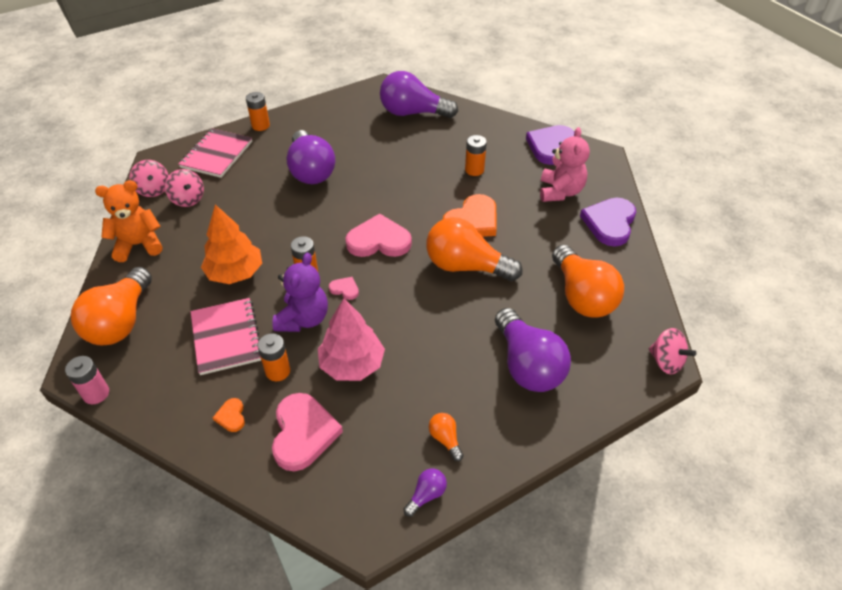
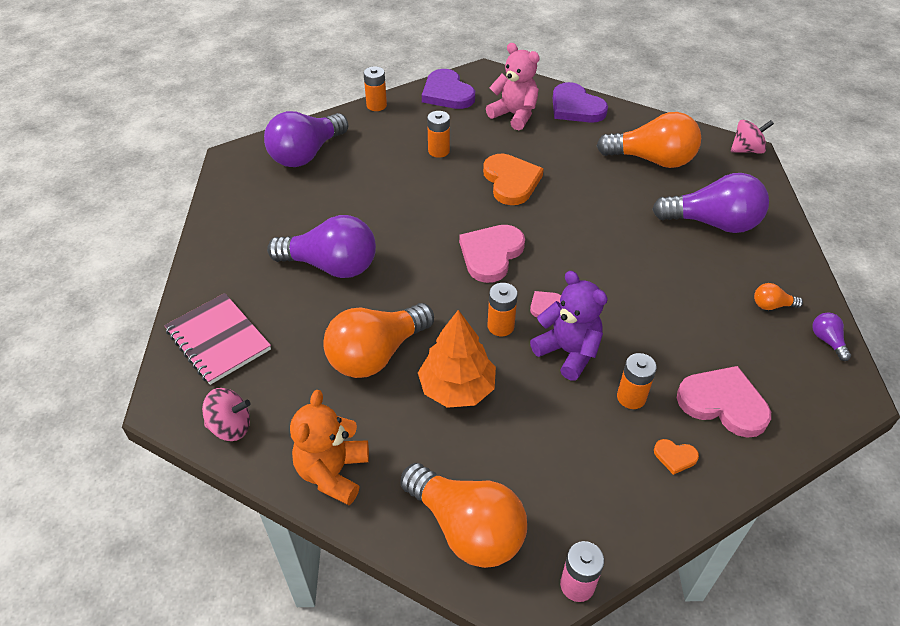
camera: 60 degrees left, 0 degrees up
(188, 199) = (283, 395): pink spinning top -> none
(226, 337) = (557, 427): pink notebook -> none
(260, 125) = (200, 280): orange battery -> orange battery (376, 105)
(352, 364) = (652, 336): pink tree -> none
(466, 266) = (570, 210): orange light bulb -> orange light bulb (376, 354)

